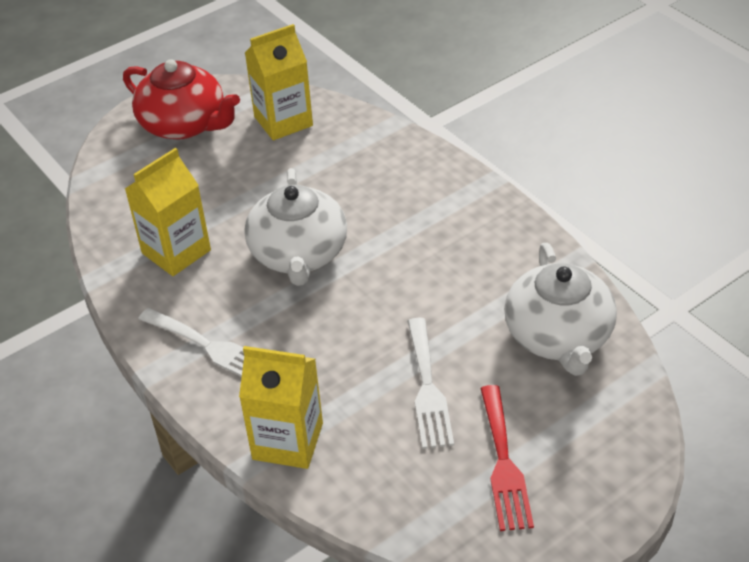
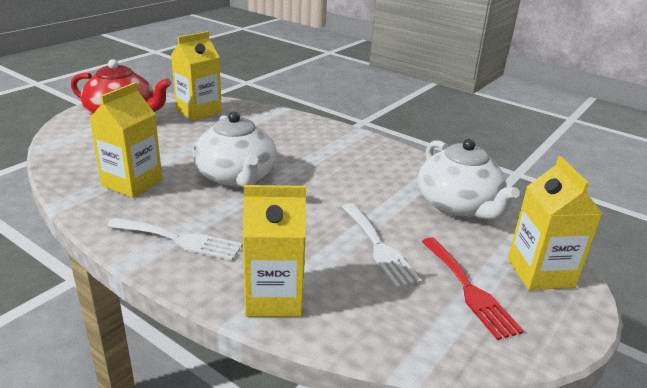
camera: 20 degrees left, 15 degrees down
(602, 454) = (540, 273): none -> yellow carton

